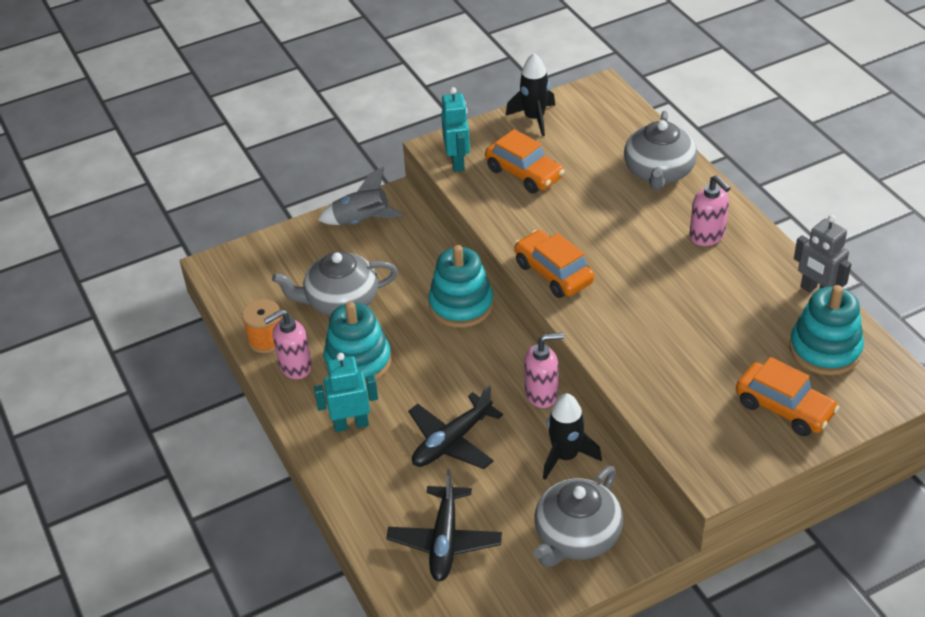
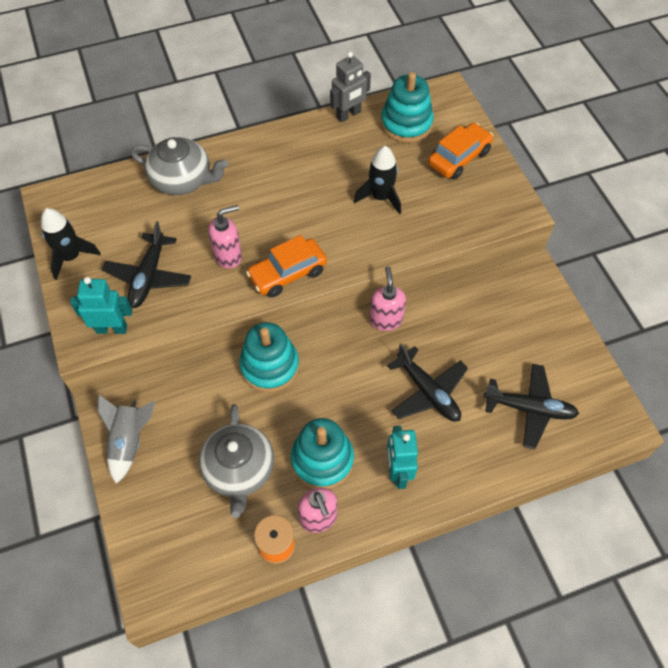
camera: 85 degrees left, 15 degrees up
(524, 173) = (149, 276): orange car -> black plane
(565, 456) = (452, 313): black rocket -> black rocket (380, 197)
(576, 537) = (530, 318): grey teapot -> none
(707, 236) = (271, 164): pink soap dispenser -> pink soap dispenser (228, 256)

